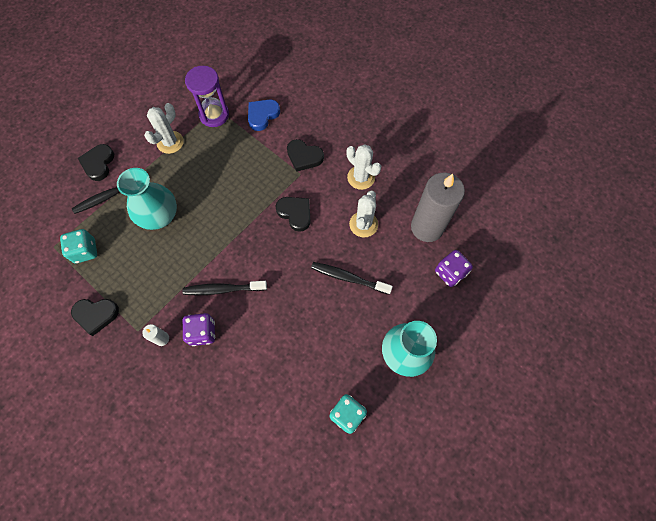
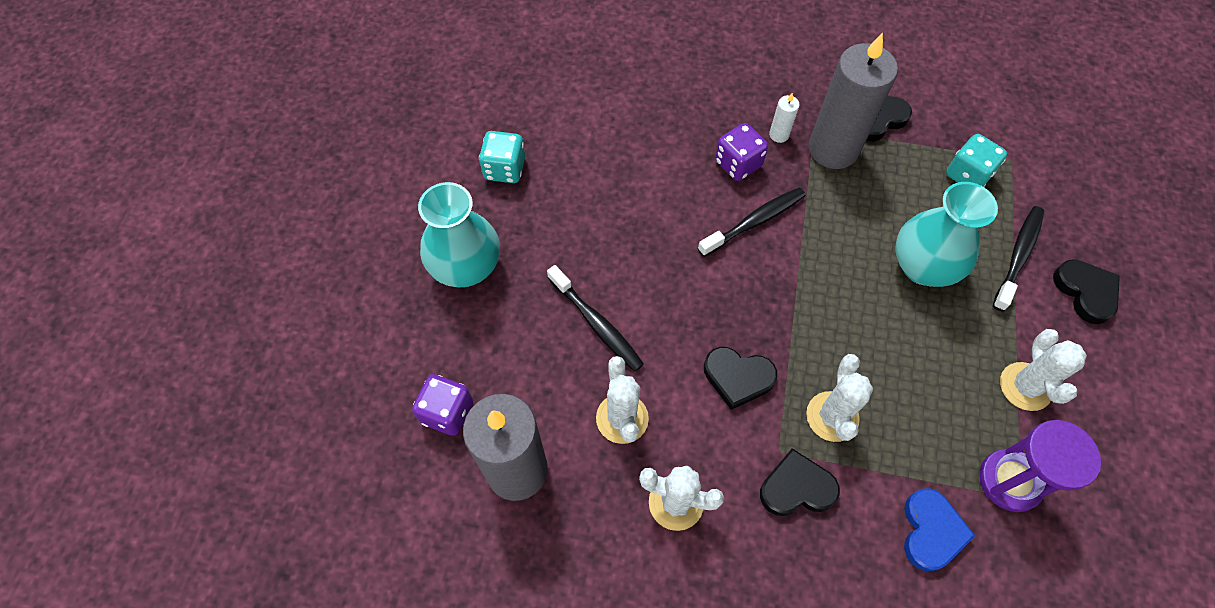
camera: 150 degrees right, 5 degrees down
(140, 310) = (833, 149): none -> grey candle
(265, 175) = (832, 416): none -> white cactus
(348, 278) = (597, 324): black toothbrush -> black toothbrush turned 60 degrees clockwise

